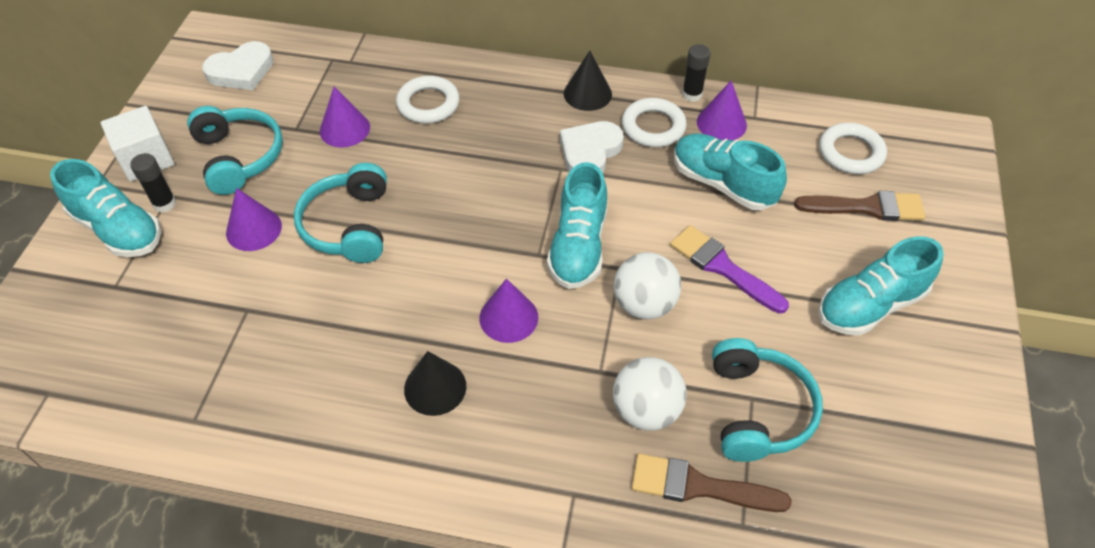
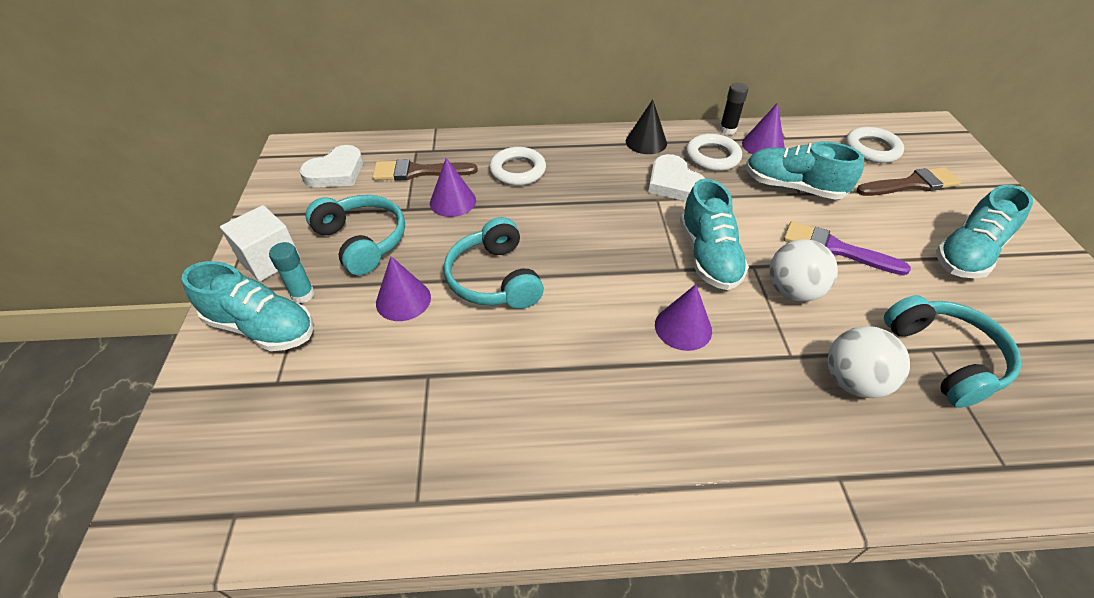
camera: 15 degrees left, 5 degrees down
(164, 204) = (303, 294): black glue stick -> turquoise glue stick
(435, 387) = (651, 407): black cone -> none
(590, 152) = (673, 183): white heart -> white heart turned 45 degrees counterclockwise
(699, 486) = (944, 439): brown brush -> brown brush (419, 172)

